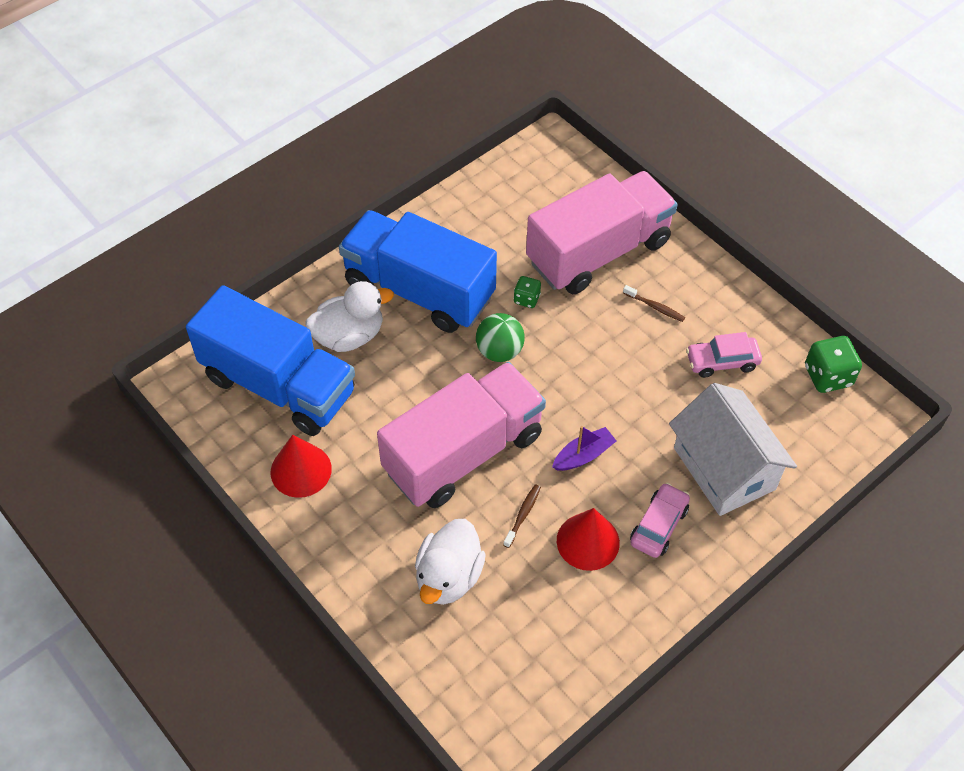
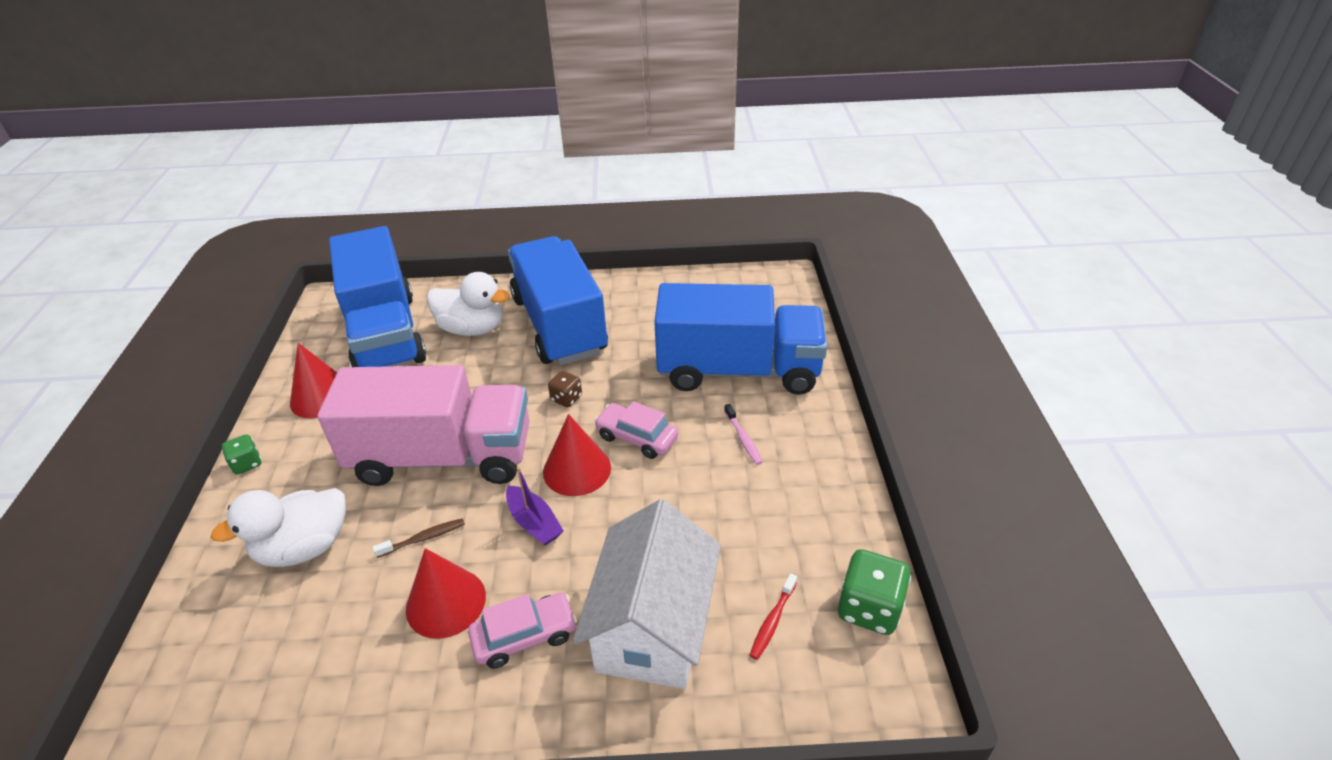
camera: 40 degrees right, 15 degrees down
(499, 351) = (566, 398): green ball -> brown dice
(526, 299) = (635, 373): green dice -> green dice (247, 464)
(569, 400) = (577, 469): none -> red cone
(583, 455) = (534, 522): purple boat -> purple boat turned 45 degrees clockwise
(598, 252) = (738, 370): pink truck -> blue truck
(655, 307) = (743, 439): brown toothbrush -> pink toothbrush
(722, 361) = (760, 523): pink car -> pink car (636, 438)
(785, 419) = (772, 621): none -> red toothbrush

